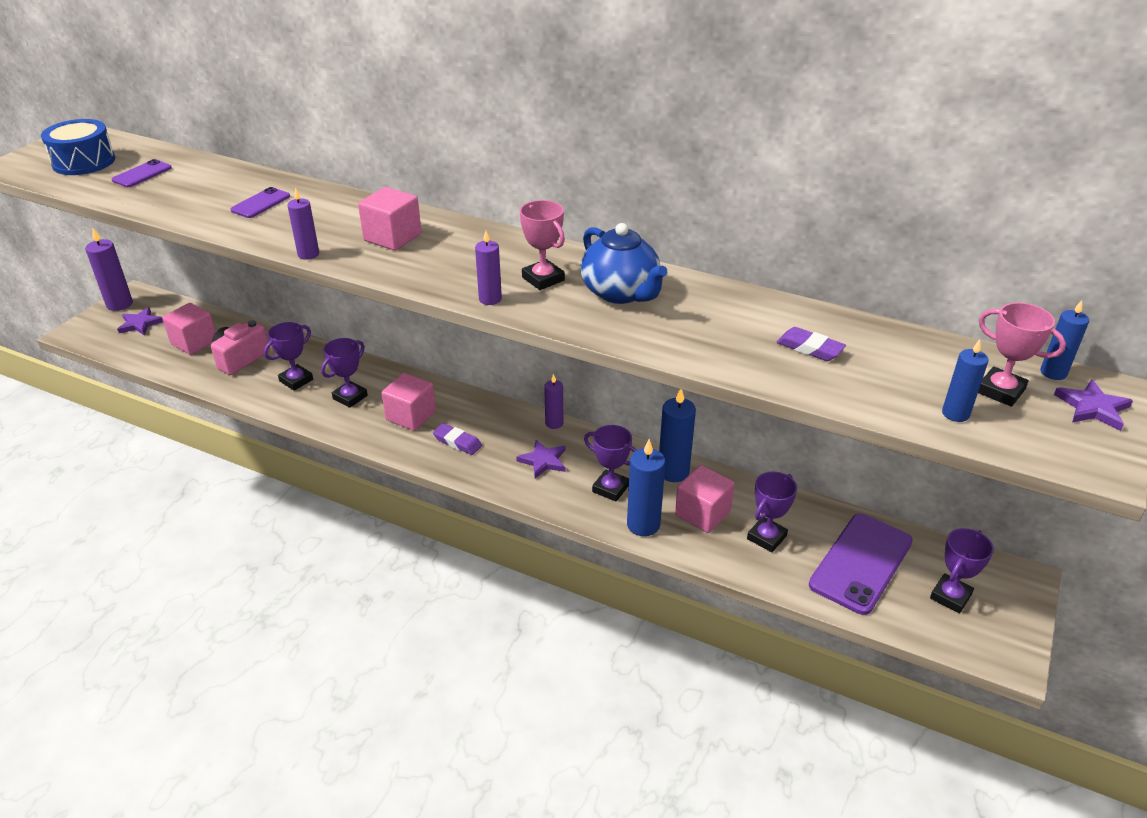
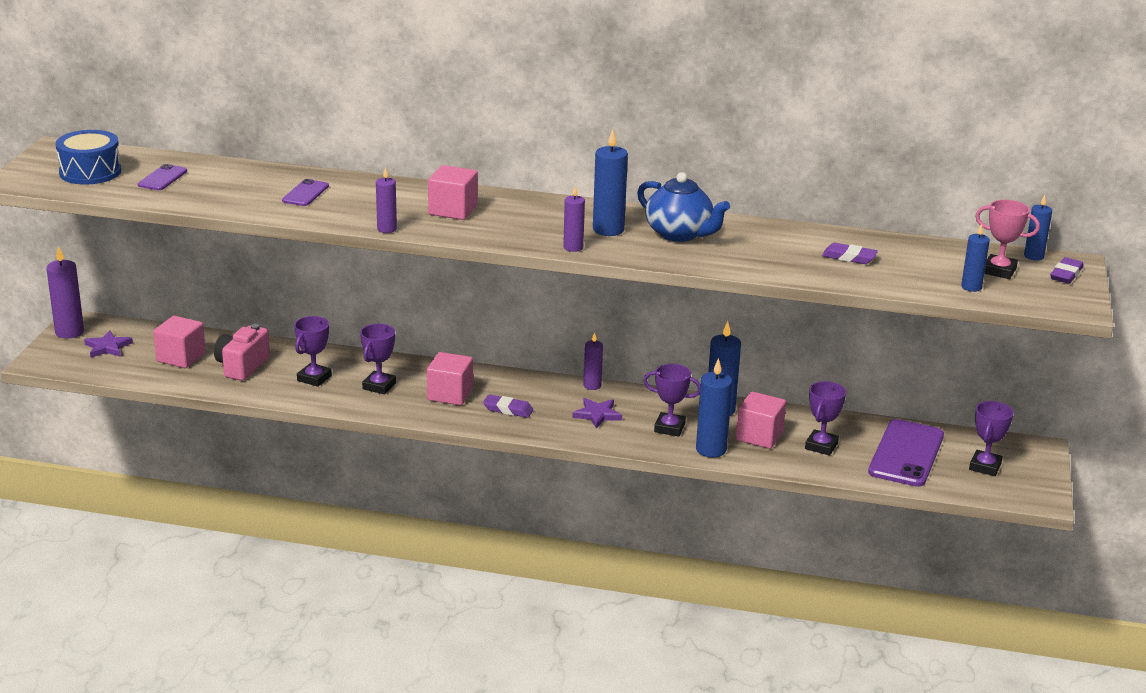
camera: 15 degrees left, 10 degrees down
(543, 279) = (608, 230): pink trophy -> blue candle
(1092, 408) = (1066, 274): purple star -> purple eraser

